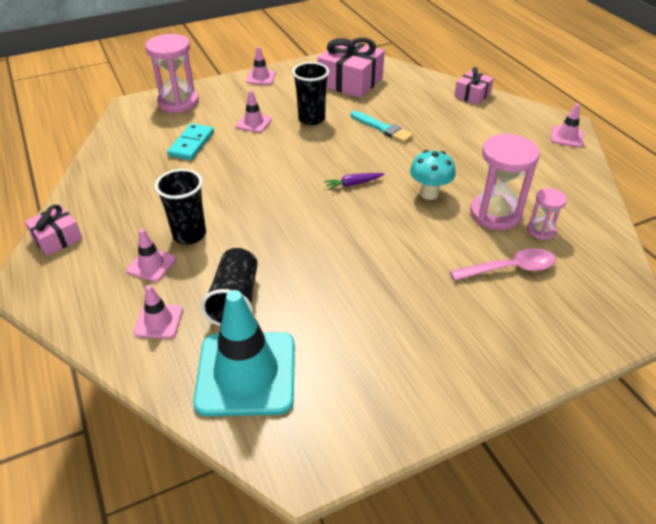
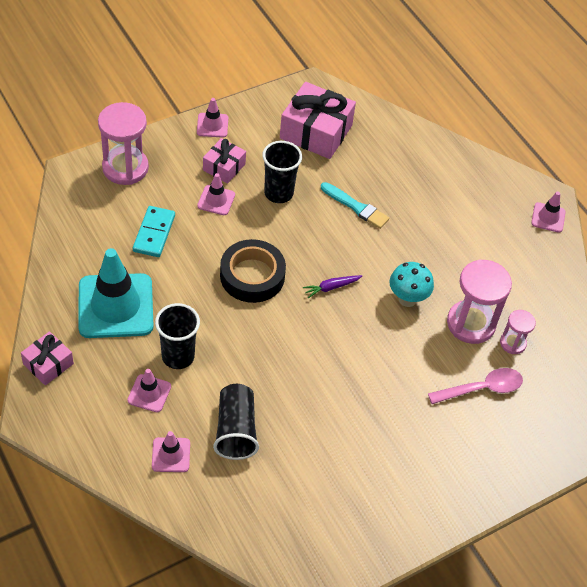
camera: 10 degrees left, 10 degrees up
(246, 373) = (258, 503): turquoise traffic cone -> turquoise traffic cone (115, 306)
(277, 174) = (252, 276): none -> black tape
(472, 95) = (452, 153): pink gift -> pink gift (224, 167)

